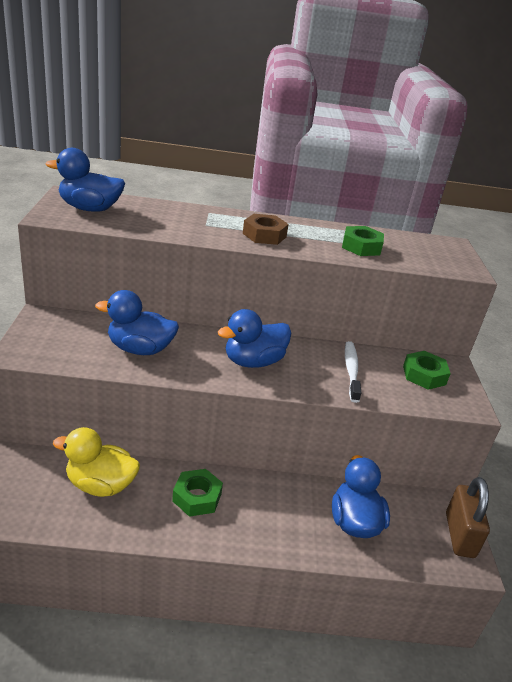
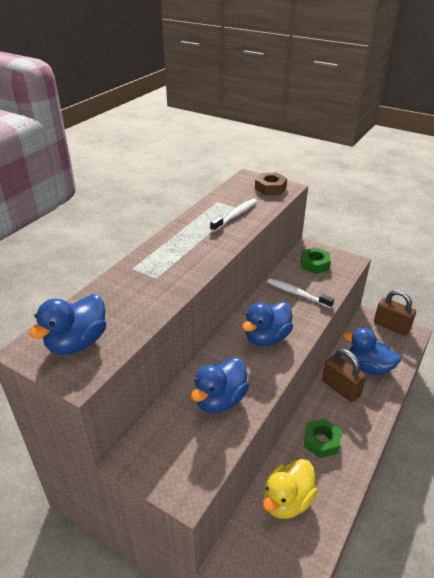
camera: 55 degrees left, 5 degrees up
(253, 362) = (266, 338): blue duck -> blue duck turned 45 degrees clockwise
(264, 235) = (193, 253): brown nut -> brown nut (270, 188)
(293, 499) = (340, 388): none -> brown padlock
(361, 247) = (235, 215): green nut -> white toothbrush

